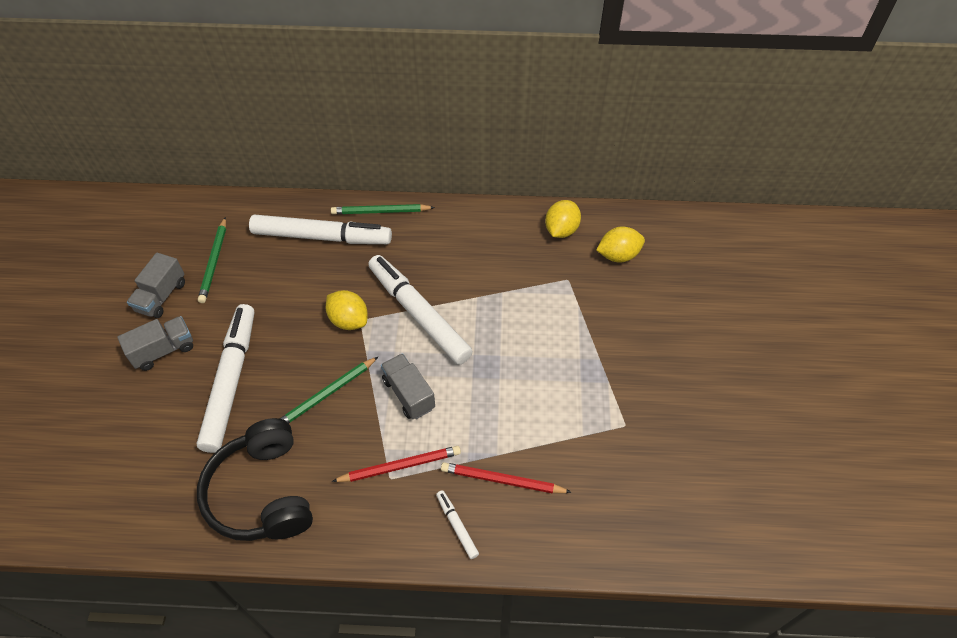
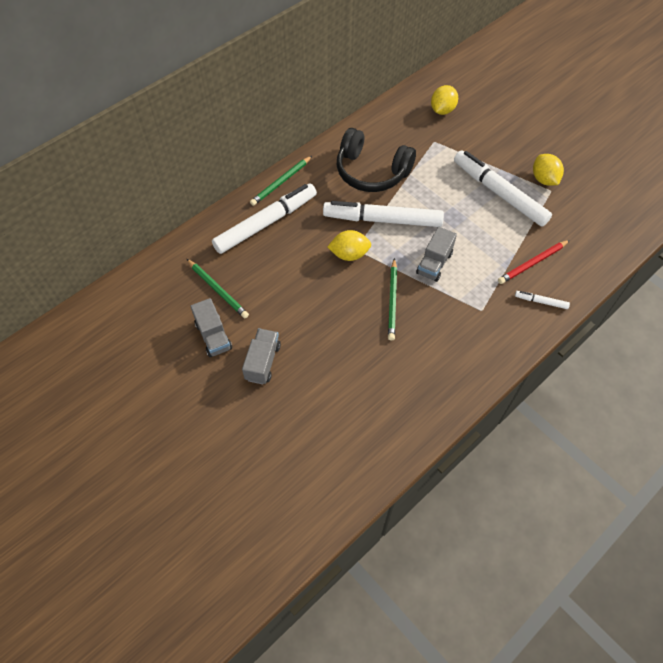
camera: 45 degrees left, 5 degrees up
(231, 381) = (329, 341): white marker -> white marker (499, 193)
(262, 493) = (429, 376): black headphones -> black headphones (371, 172)
(400, 466) = (478, 300): red pencil -> none
(408, 394) = (434, 263): grey truck -> grey truck turned 75 degrees counterclockwise
(561, 230) = (397, 118): yellow lemon -> yellow lemon (544, 179)

